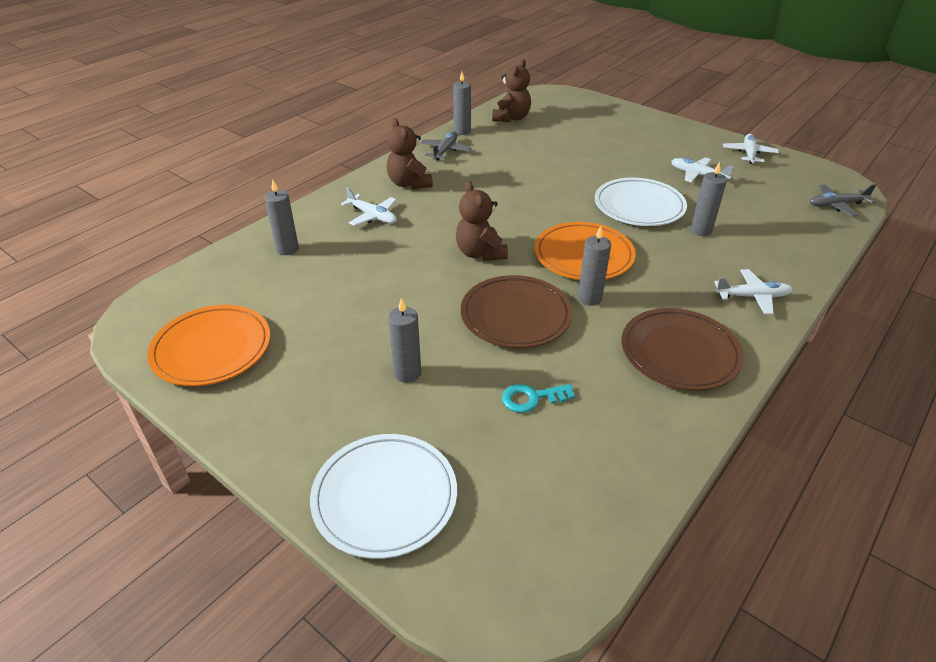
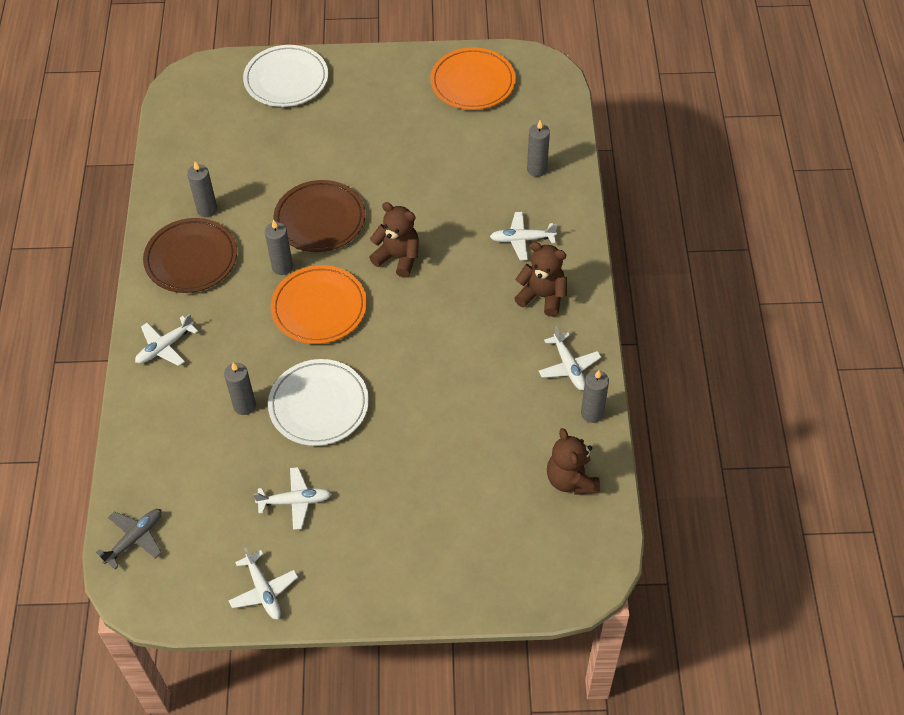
camera: 140 degrees right, 15 degrees up
(407, 373) = (345, 140): grey candle -> grey candle (207, 209)
(445, 151) = (569, 366): grey plane -> white plane
(532, 398) = (259, 170): turquoise key -> none

